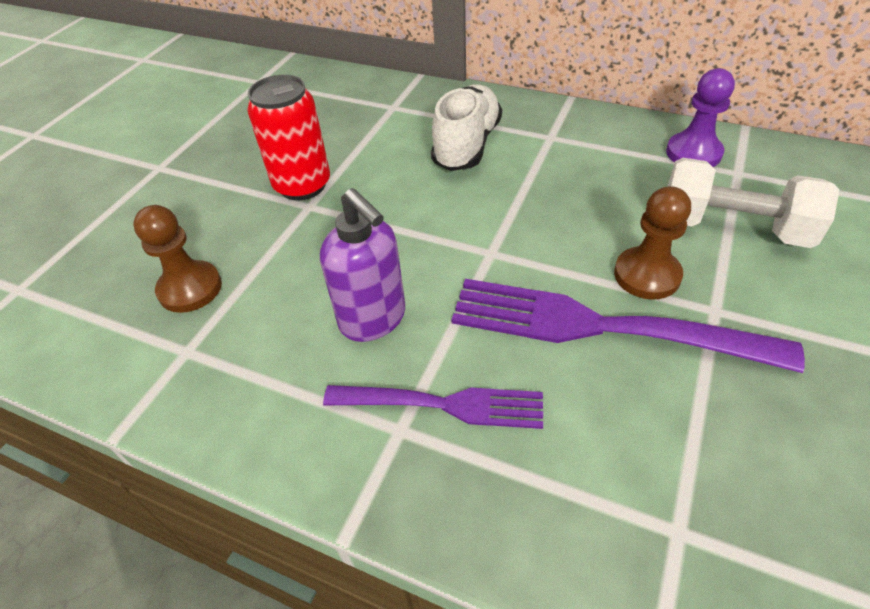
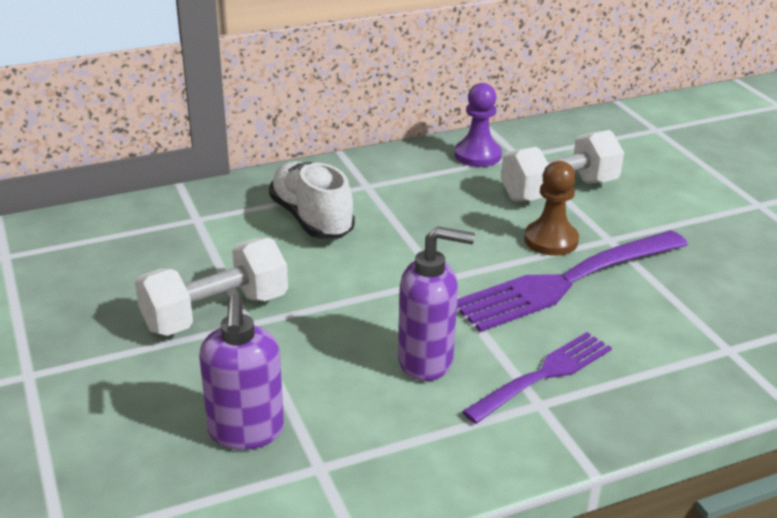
camera: 50 degrees left, 15 degrees down
(190, 288) = (246, 432): brown pawn -> purple soap dispenser
(302, 185) = (216, 313): red can -> white dumbbell

